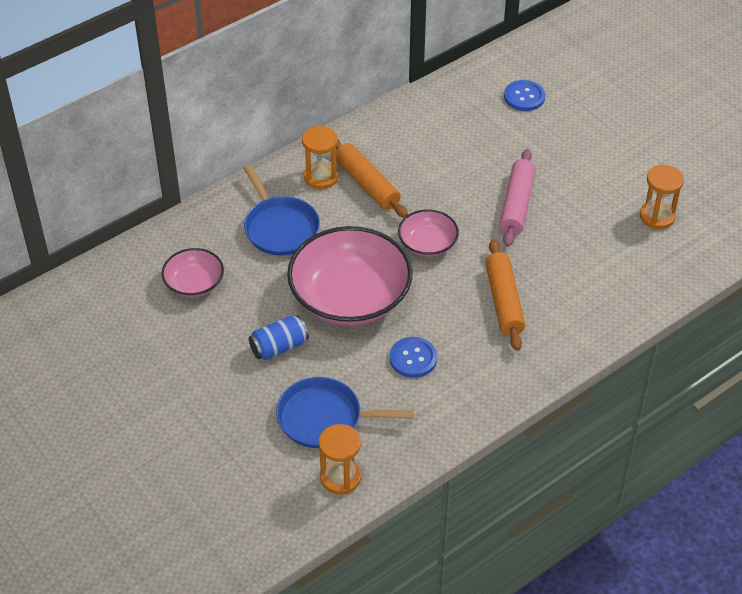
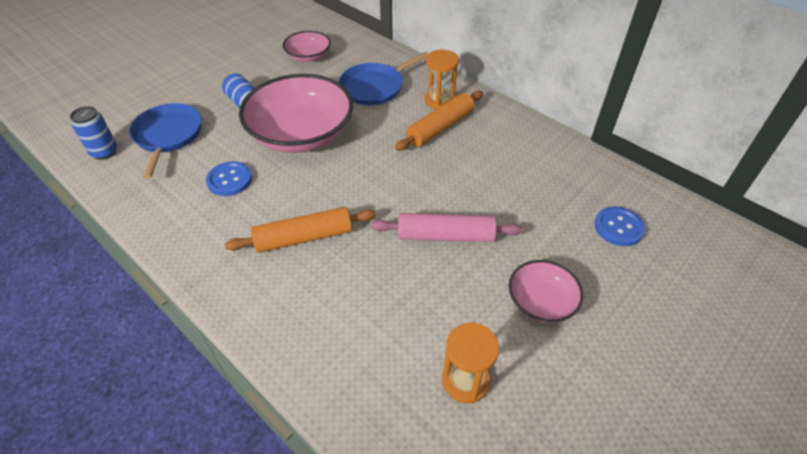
camera: 80 degrees right, 0 degrees up
(340, 477) = (104, 152): orange hourglass -> blue can
(427, 244) = (373, 174): pink bowl -> pink bowl (541, 301)

